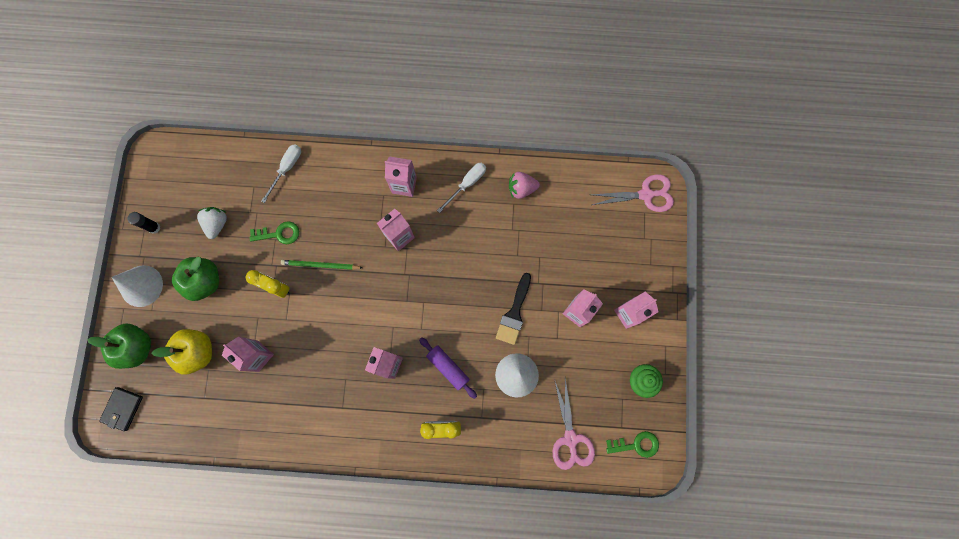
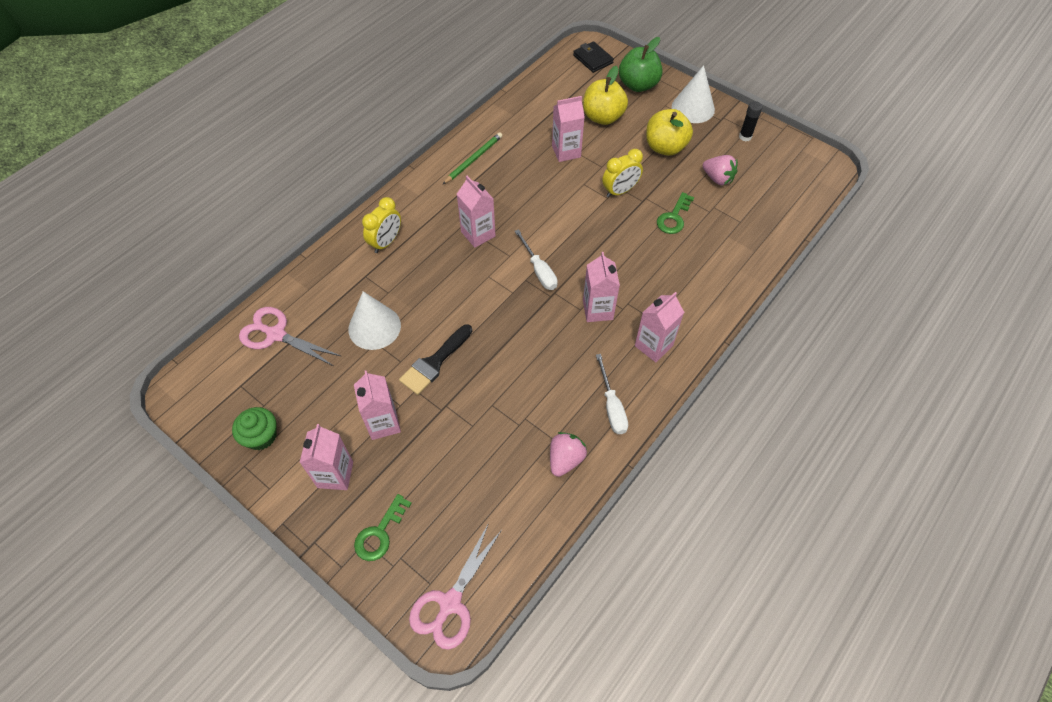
camera: 125 degrees right, 20 degrees down
(204, 281) = (665, 147): green apple -> yellow apple
(217, 224) = (717, 178): white strawberry -> pink strawberry
(286, 169) = (743, 255): white screwdriver -> white screwdriver (539, 270)
(320, 265) = (616, 232): green pencil -> green pencil (473, 159)
(448, 367) = (433, 276): purple rolling pin -> none
(514, 313) = (434, 362): black brush -> black brush turned 105 degrees counterclockwise
(636, 444) = (213, 388): green key -> green key (380, 533)

